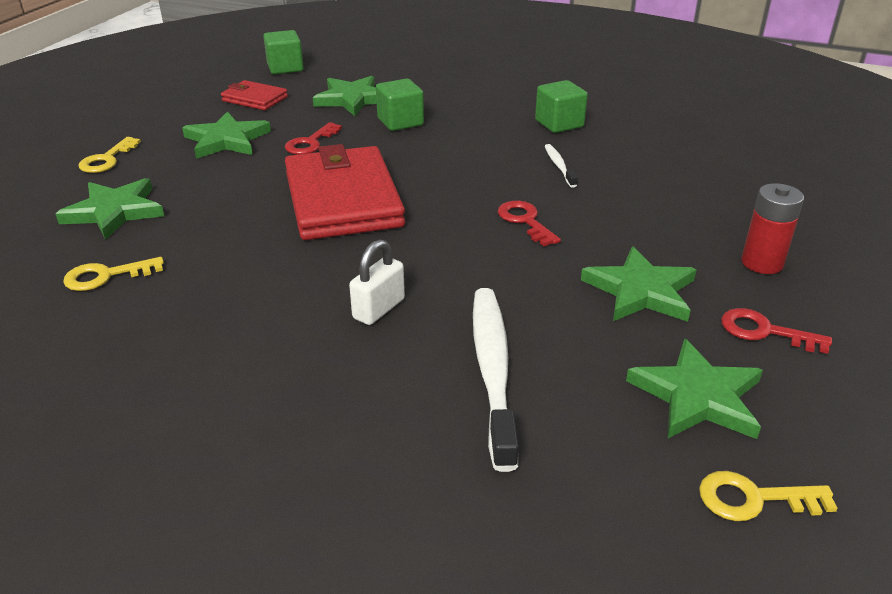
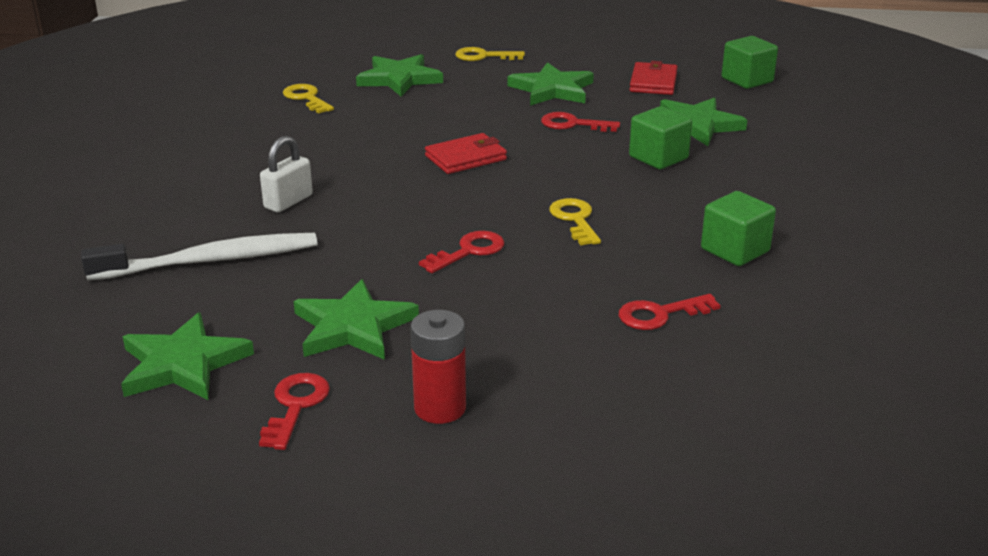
camera: 75 degrees right, 5 degrees down
(343, 199) = (466, 158): red wallet -> red wallet, size x0.49
(378, 309) = (288, 201): white padlock -> white padlock turned 75 degrees counterclockwise
(559, 166) = (612, 260): white toothbrush -> none
(640, 162) = (660, 314): none -> red key
(754, 499) = (49, 394): yellow key -> yellow key (575, 220)

